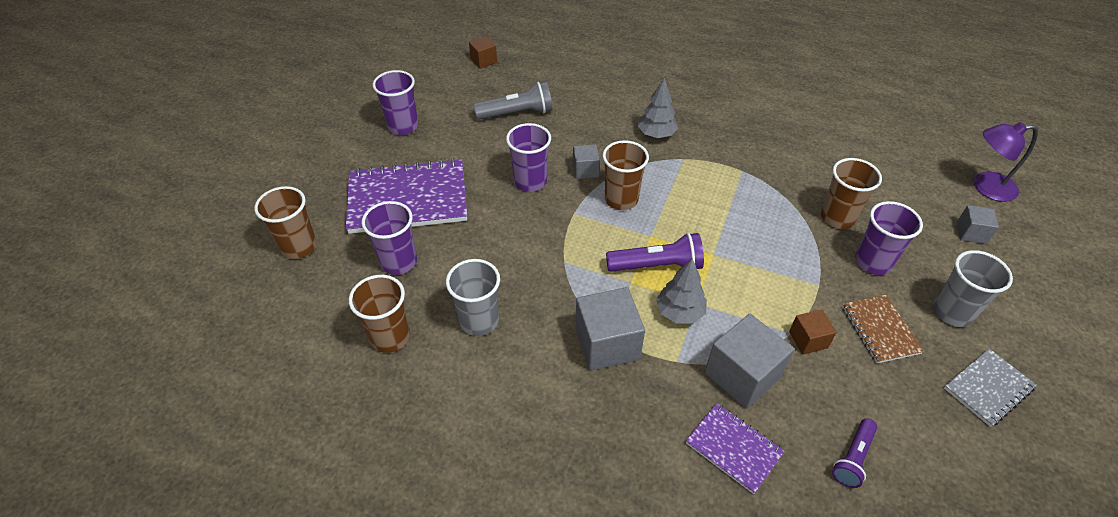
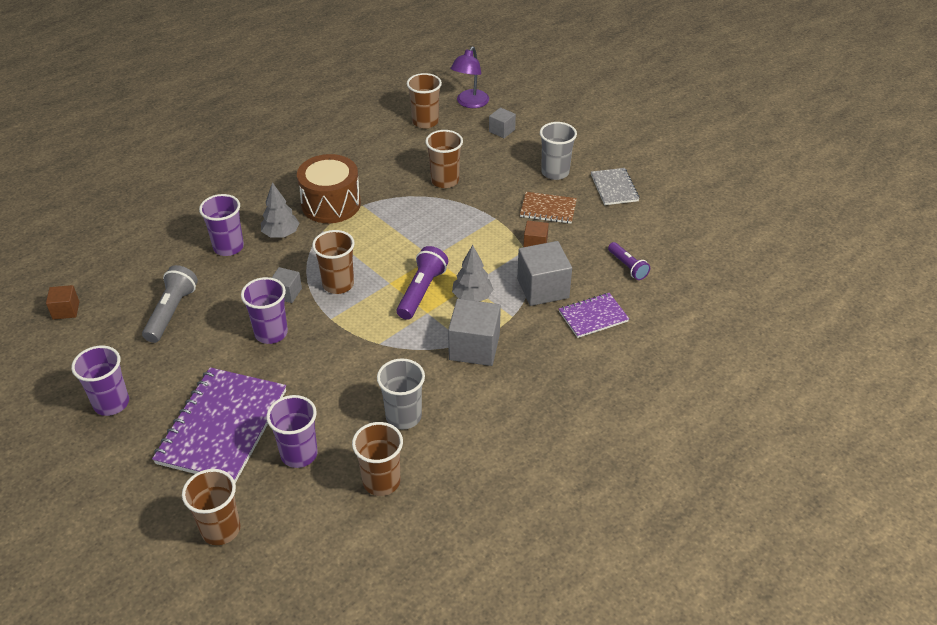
camera: 65 degrees left, 5 degrees down
(723, 148) = (331, 204): none -> brown drum
(872, 262) = (494, 184): purple cup -> purple cup (228, 247)
(913, 164) = (425, 122): none -> brown cup

